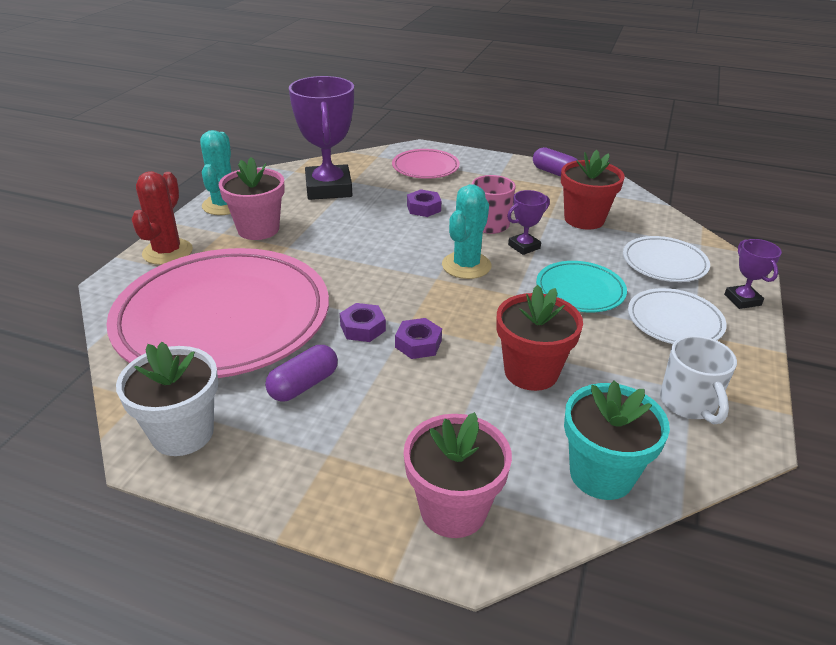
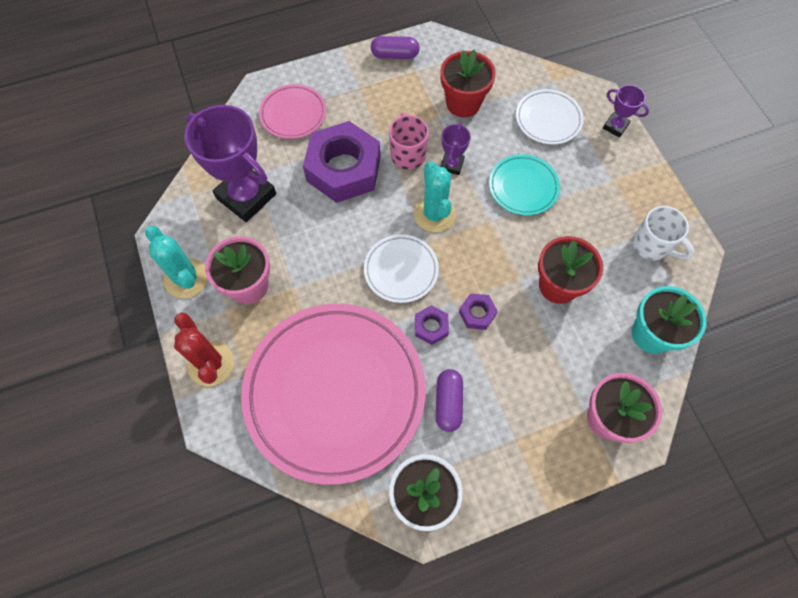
camera: 40 degrees left, 30 degrees up
(423, 208) = (343, 169): purple nut -> purple nut, size x2.33
(674, 321) = (595, 177): white plate -> white plate (401, 270)

